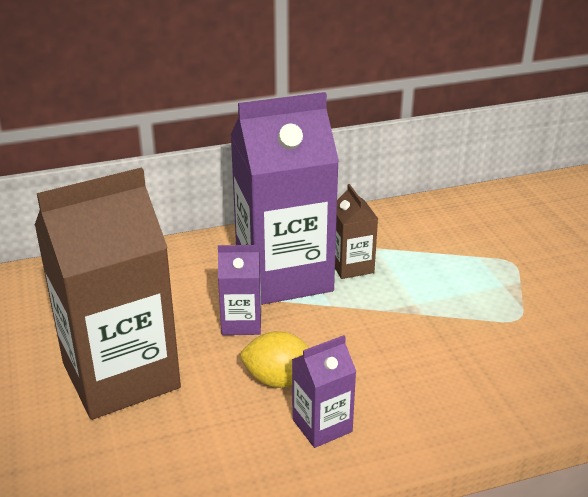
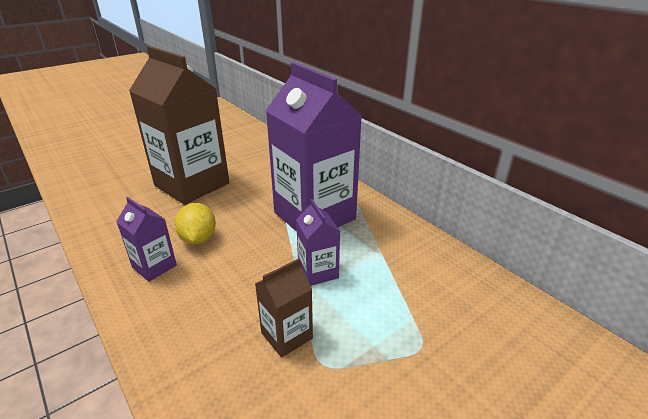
camera: 70 degrees right, 0 degrees up
(241, 323) = (253, 211): purple carton -> purple carton (318, 272)
(351, 266) = (345, 243): brown carton -> brown carton (287, 335)

